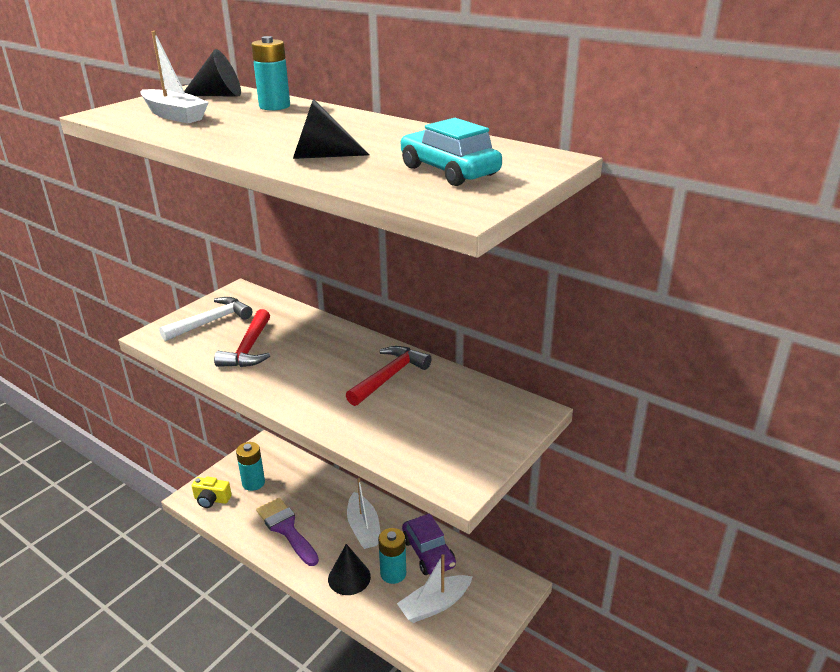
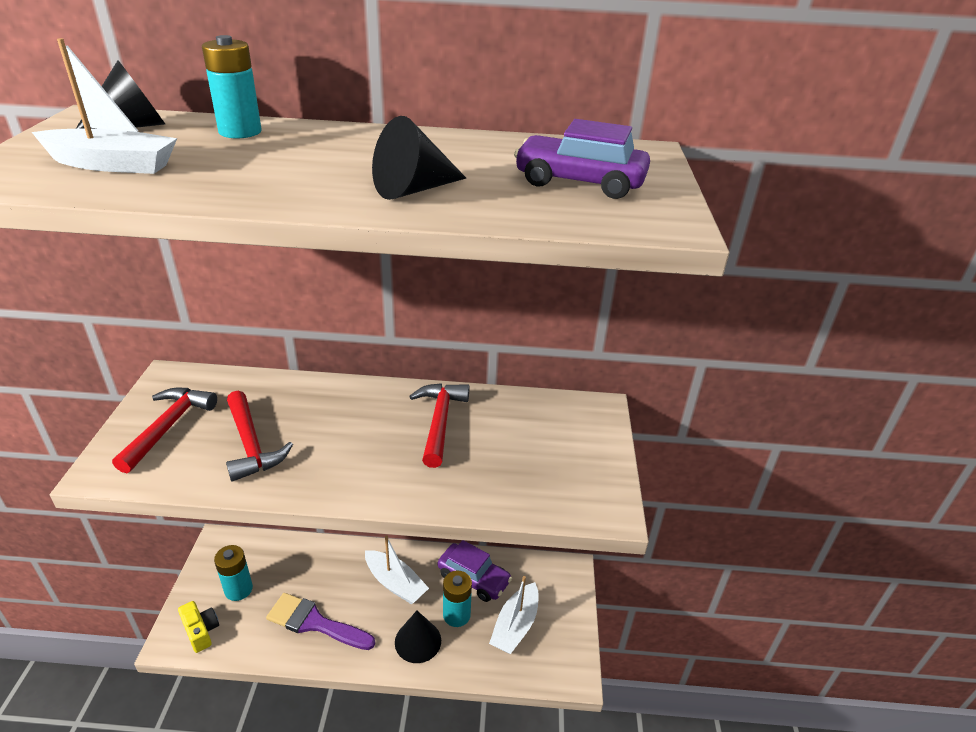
camera: 35 degrees left, 5 degrees up
(211, 322) = (168, 427): white hammer -> red hammer
(211, 499) = (201, 631): yellow camera -> yellow camera turned 105 degrees counterclockwise
(449, 171) = (579, 182): turquoise car -> purple car

